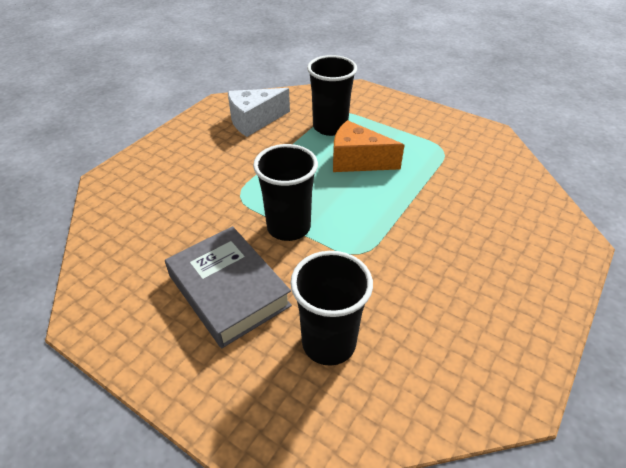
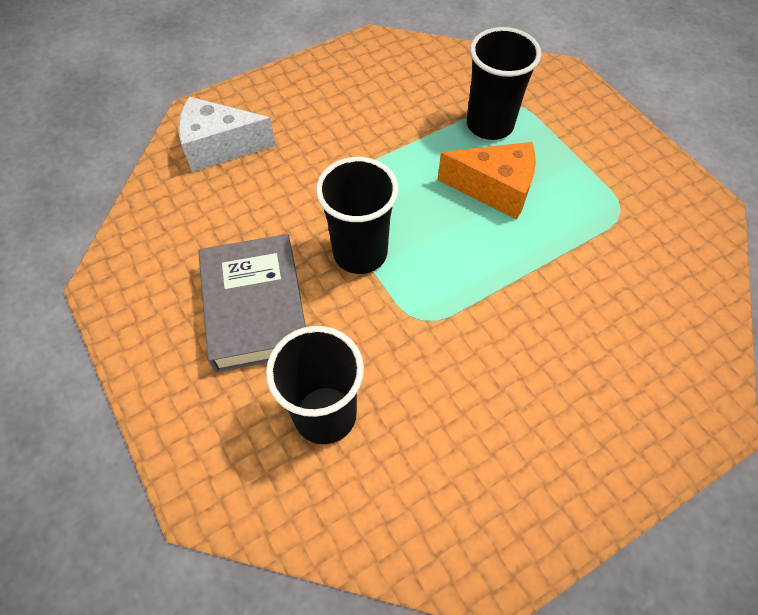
camera: 25 degrees right, 15 degrees up
(254, 121) = (399, 84): white cheese -> white cheese (220, 147)
(357, 161) = (495, 189): orange cheese -> orange cheese turned 150 degrees clockwise

